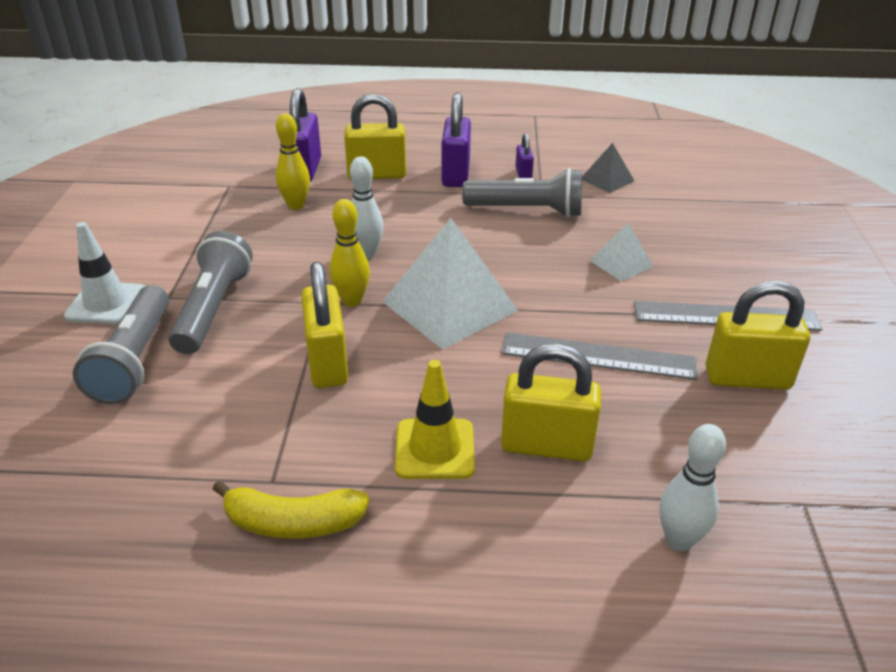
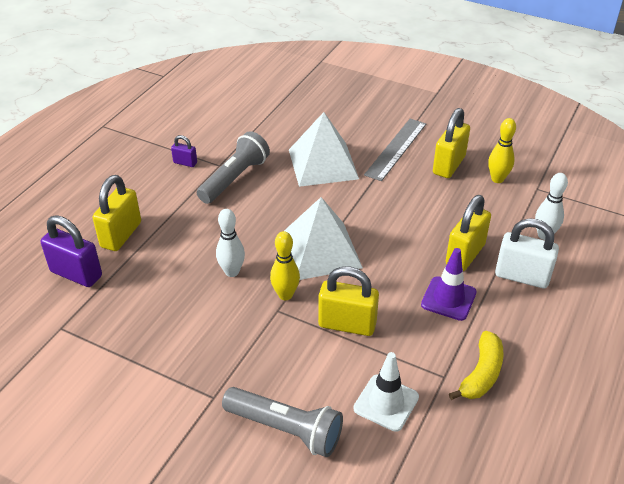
camera: 65 degrees left, 5 degrees up
(106, 303) = (197, 439): white traffic cone -> white traffic cone (386, 403)
(213, 308) = (247, 372): grey flashlight -> none
(296, 205) = (131, 293): yellow bowling pin -> yellow bowling pin (497, 179)
(434, 449) = (448, 298): yellow traffic cone -> purple traffic cone
(455, 175) = (158, 194): purple padlock -> none
(545, 529) = (522, 276): none -> white padlock
(598, 356) = (404, 208): grey ruler -> none
(607, 180) = (224, 130): grey pyramid -> none
(621, 263) = (323, 164): white pyramid -> white pyramid, size x2.00

